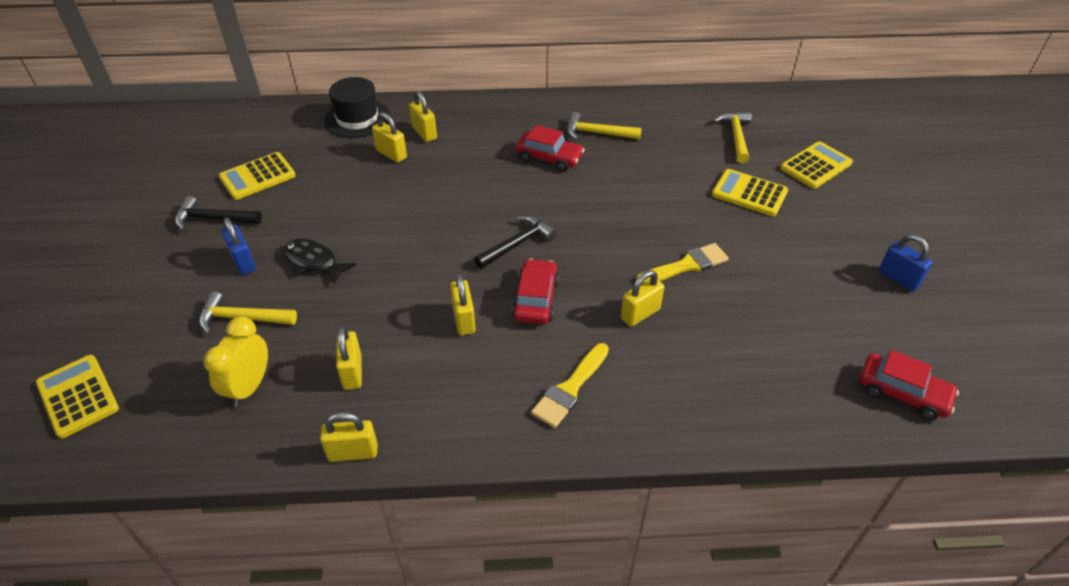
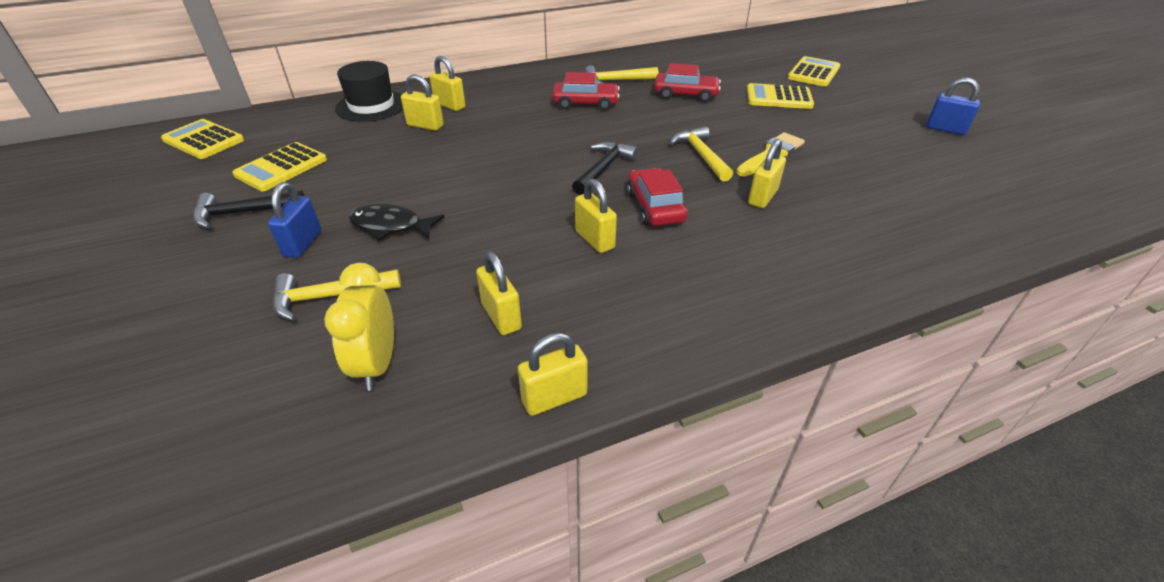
camera: 20 degrees left, 5 degrees down
(77, 396) = (119, 443): yellow calculator -> yellow calculator (203, 140)
(243, 262) = (303, 243): blue padlock -> blue padlock turned 60 degrees clockwise
(570, 389) = (748, 272): yellow brush -> none
(736, 136) = (735, 65): yellow hammer -> yellow hammer (701, 155)
(902, 393) = (1029, 203): red car -> red car (685, 94)

